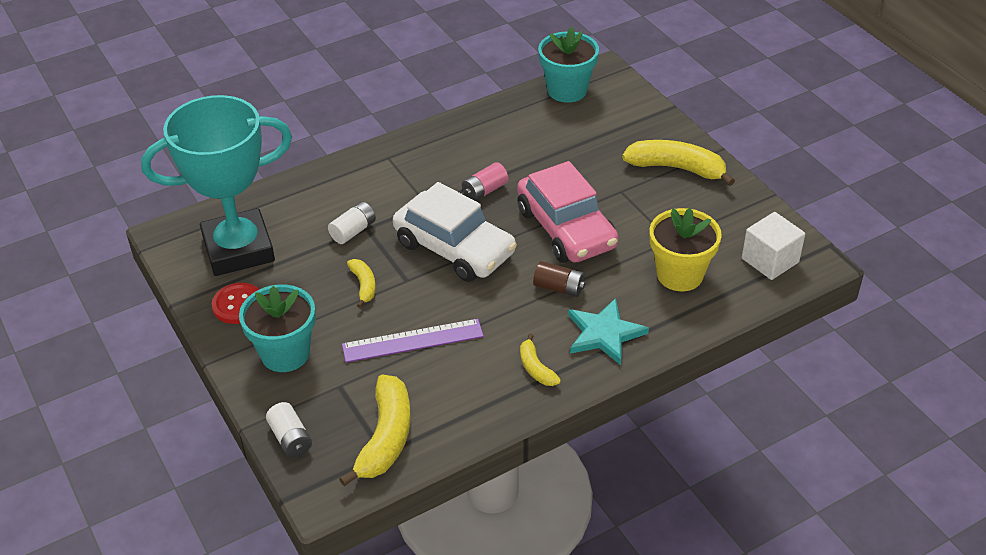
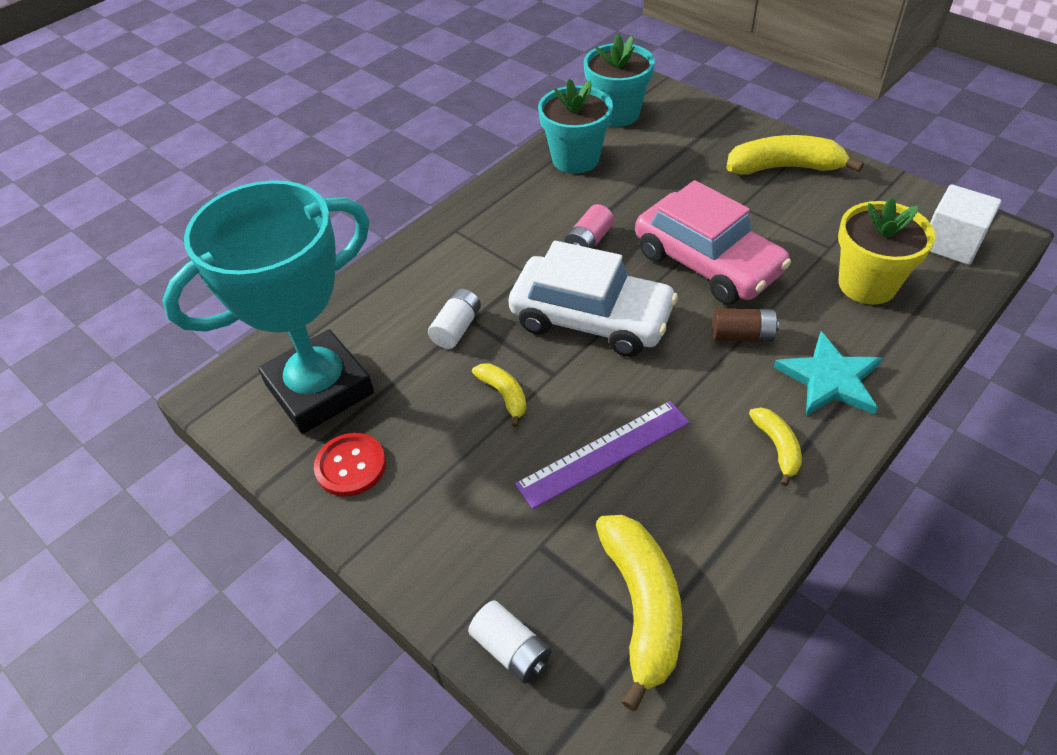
camera: 15 degrees left, 5 degrees up
(285, 353) = (445, 519): turquoise flower pot -> turquoise flower pot (575, 159)
(536, 368) = (777, 447): yellow banana -> yellow banana turned 150 degrees counterclockwise

